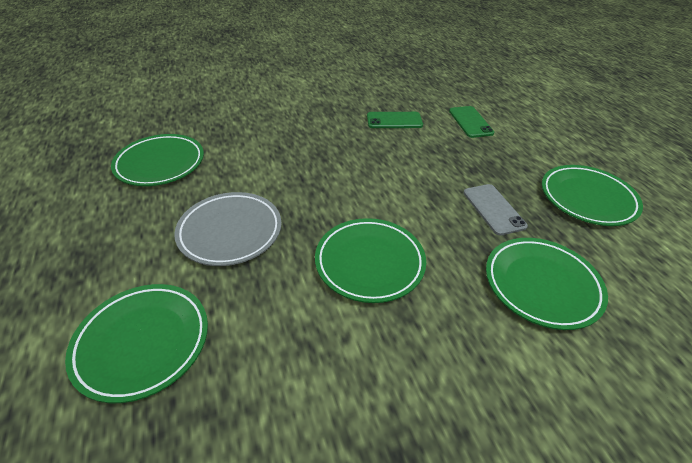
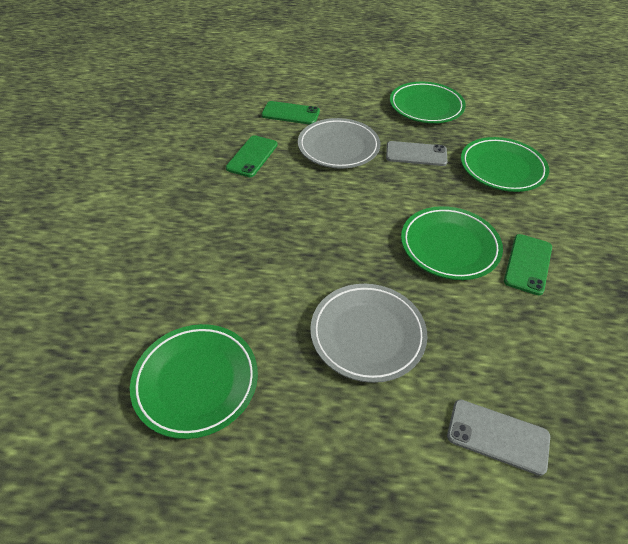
camera: 65 degrees left, 5 degrees up
(142, 343) = (497, 436): green plate -> grey phone
(386, 336) = (528, 264): none -> green phone
(451, 159) = (338, 147): none -> grey plate

